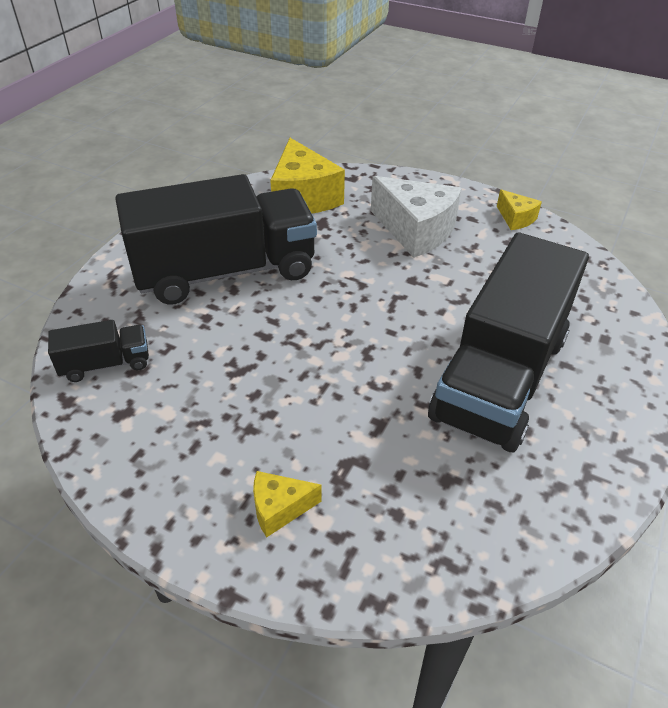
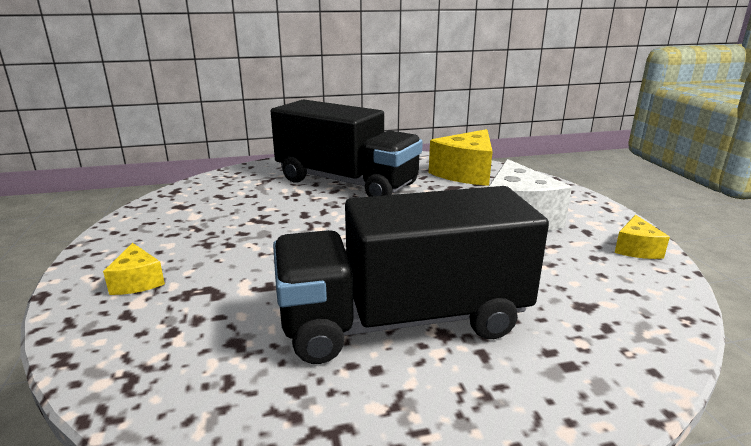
camera: 50 degrees right, 20 degrees down
(106, 364) = (216, 187): black truck -> none
(279, 508) = (137, 282): yellow cheese -> yellow cheese turned 150 degrees counterclockwise

